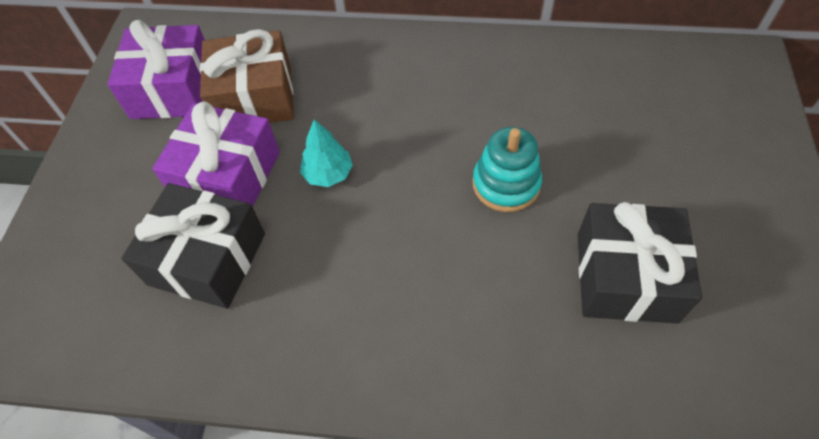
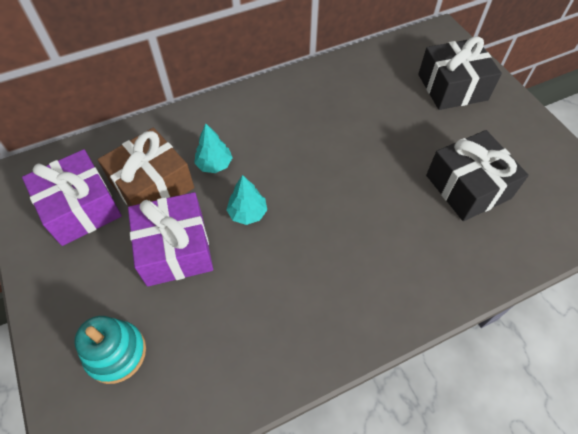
camera: 35 degrees left, 0 degrees up
(207, 259) = (206, 313): black gift -> black gift (452, 87)
(333, 103) = (214, 164): none -> turquoise tree
(506, 184) = (364, 165): turquoise stacking toy -> turquoise stacking toy (116, 353)

